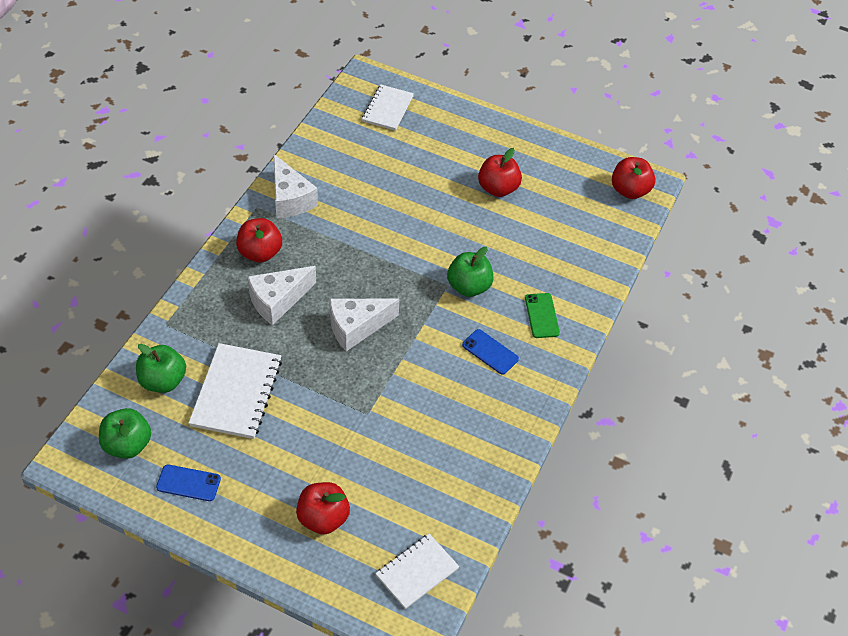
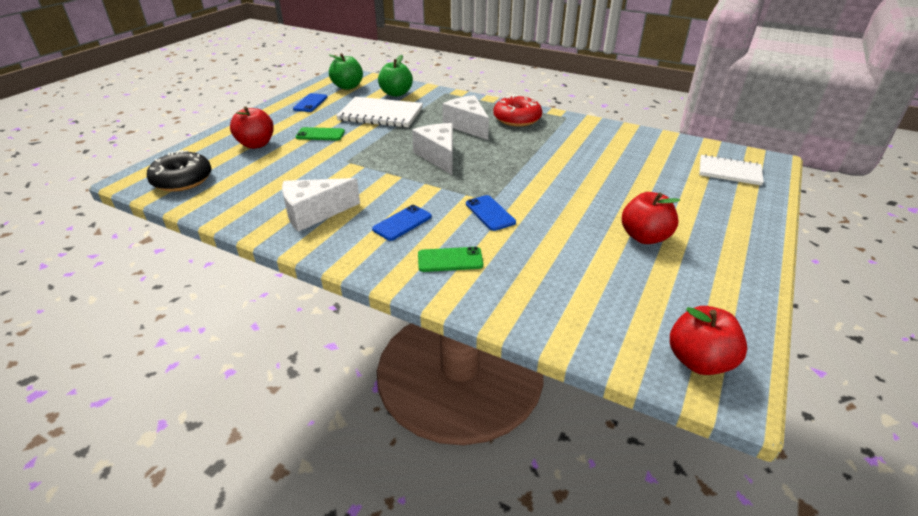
camera: 95 degrees right, 15 degrees down
(260, 253) = (517, 119): red apple -> red donut
(290, 199) = (581, 129): white cheese -> white cheese (314, 213)
(296, 452) = (320, 134): none -> green phone
(417, 572) = (182, 180): white notebook -> black donut
(469, 286) = (490, 213): green apple -> blue phone

